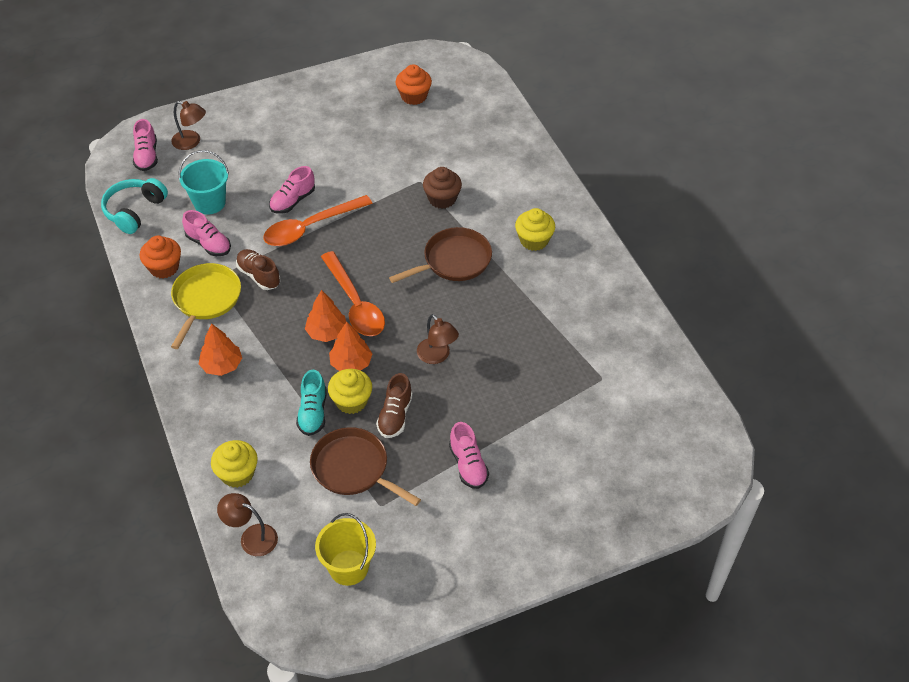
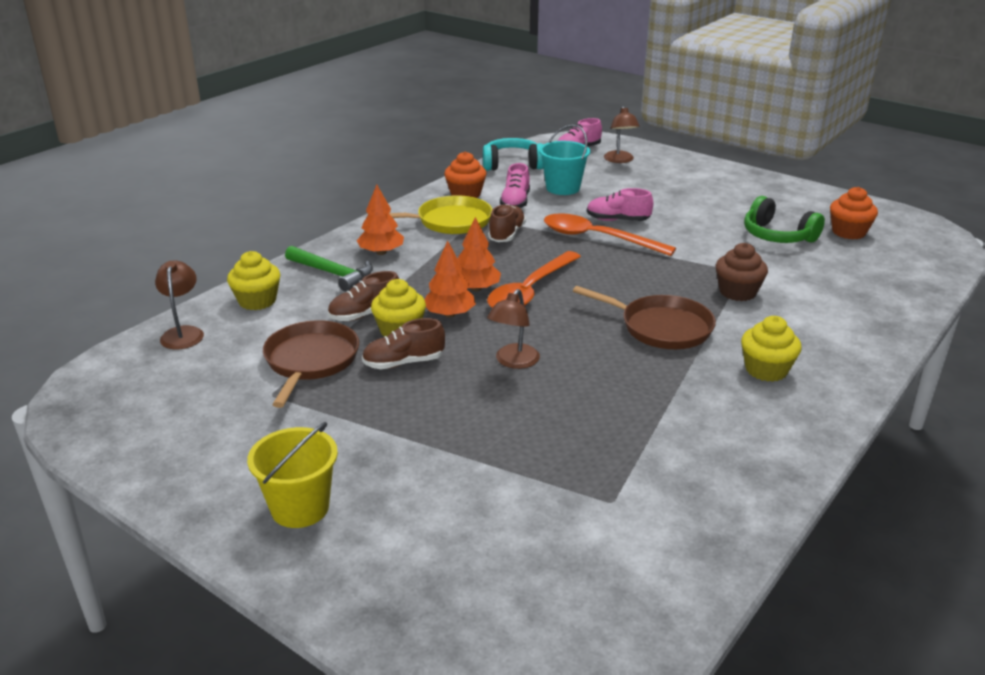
camera: 60 degrees right, 20 degrees down
(232, 410) = (332, 274): none -> green hammer
(313, 413) = (365, 315): turquoise shoe -> brown shoe
(348, 567) = (173, 402): yellow bucket -> yellow bucket (300, 508)
(389, 133) = (777, 236): none -> green headphones
(468, 465) = (373, 436): pink shoe -> none

